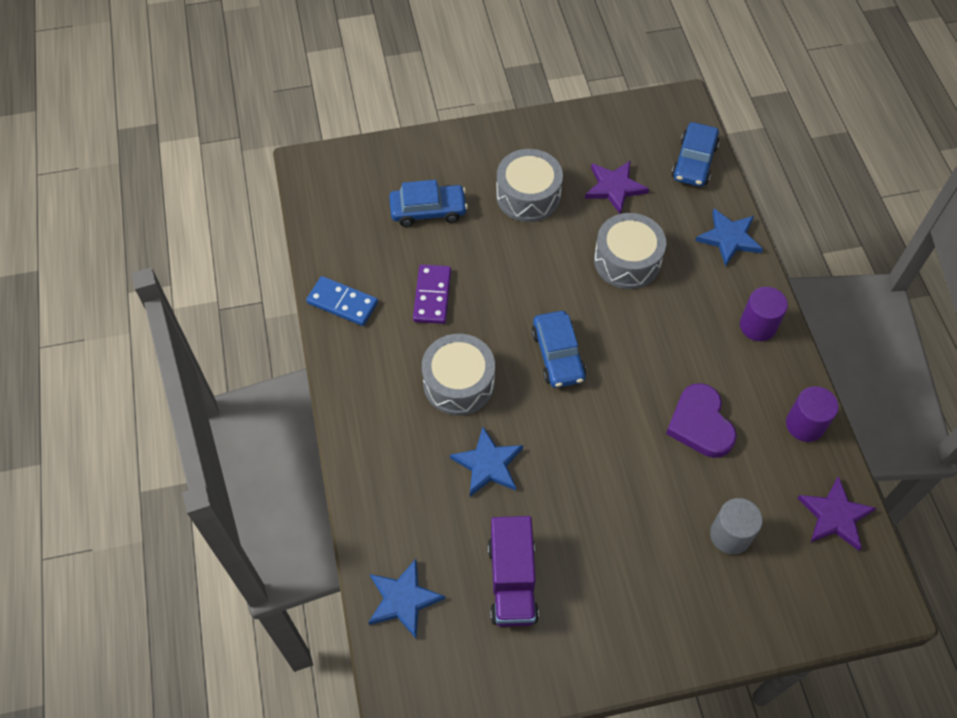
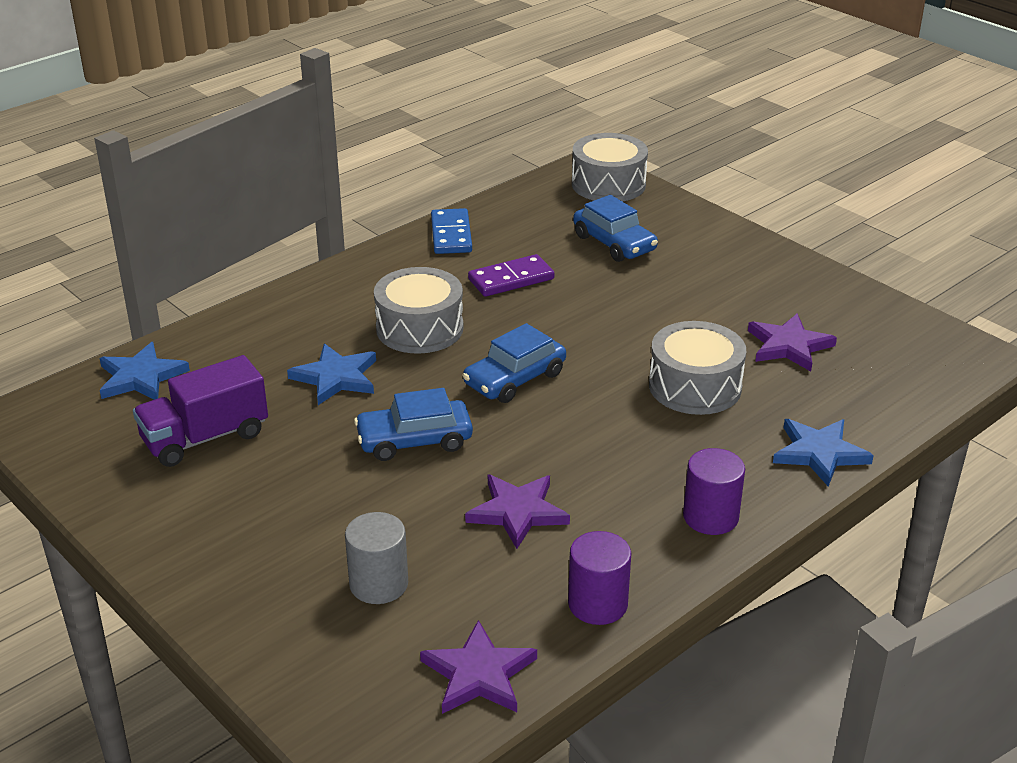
camera: 60 degrees right, 25 degrees down
(528, 196) = (705, 294): grey drum -> grey drum (608, 184)
(694, 162) = (902, 391): blue car -> blue car (414, 440)
(700, 424) = (518, 512): purple heart -> purple star

